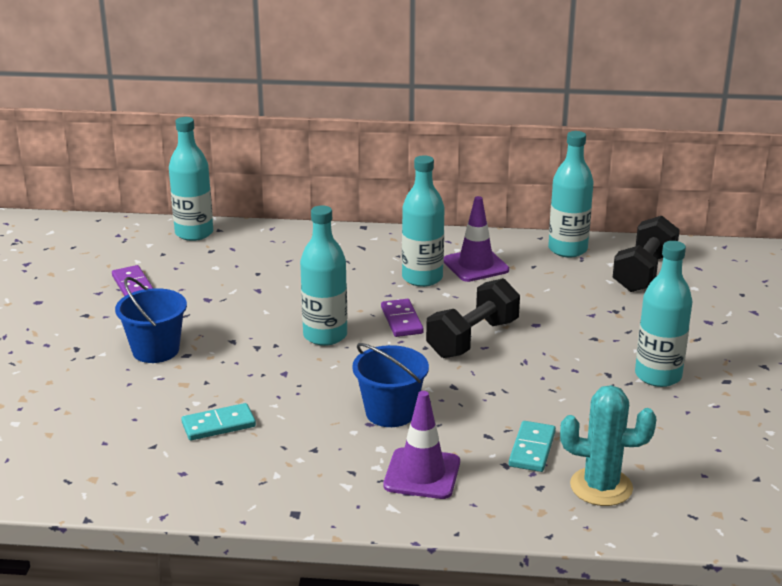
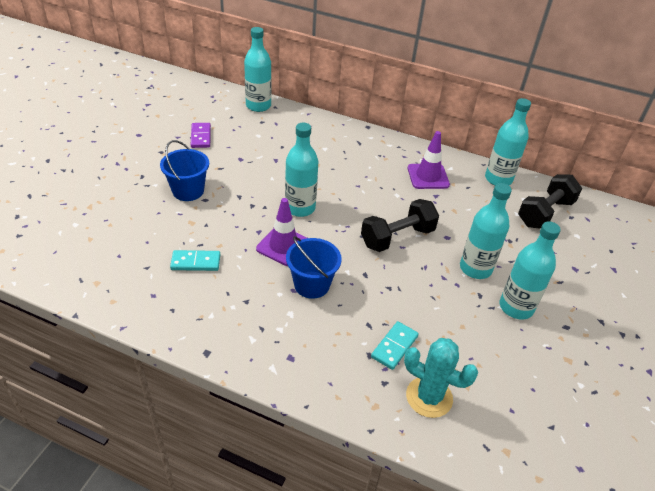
camera: 15 degrees right, 15 degrees up
(401, 320) = (356, 209): purple domino -> none
(422, 278) = (387, 177): turquoise bottle -> turquoise bottle (475, 268)
(422, 474) = (307, 345): purple traffic cone -> purple traffic cone (283, 246)

